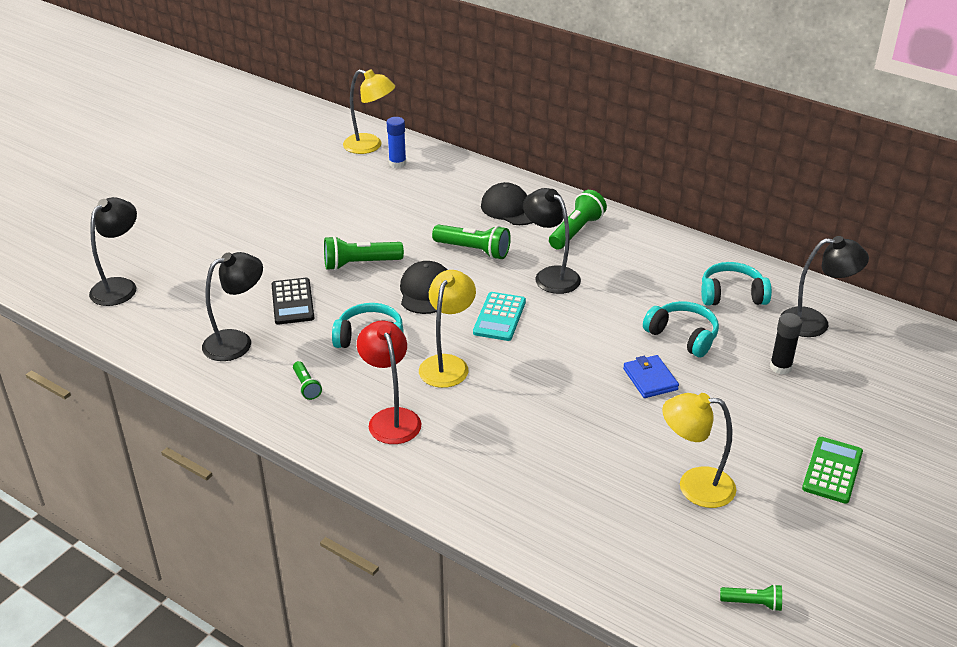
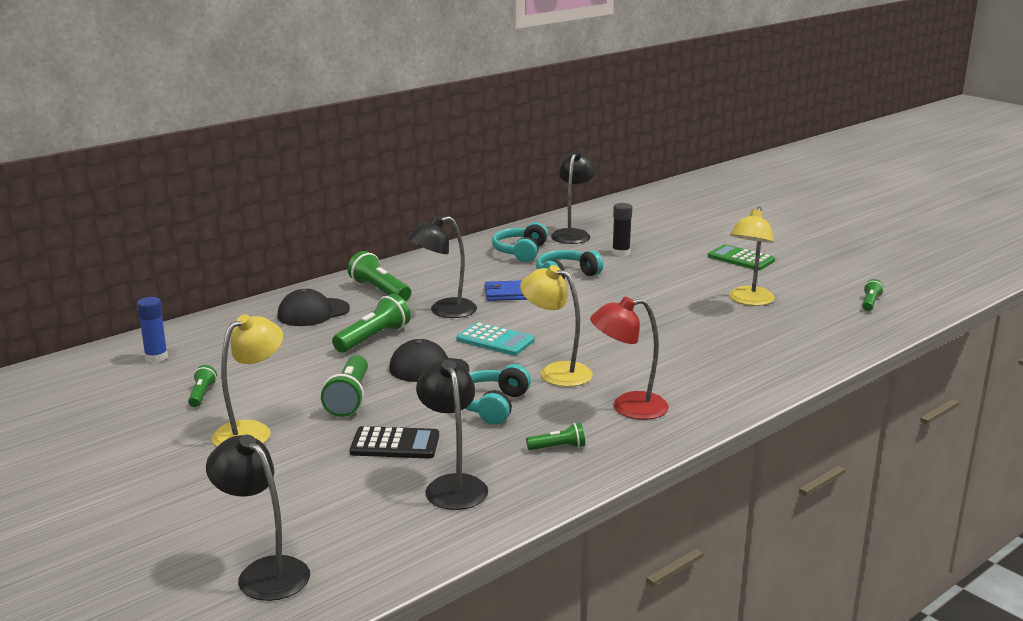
camera: 75 degrees left, 15 degrees down
(345, 198) = (202, 394): none -> green flashlight
(370, 146) = (96, 369): yellow lamp -> yellow lamp (251, 431)
(650, 379) = (616, 295): blue wallet -> blue wallet (506, 294)

